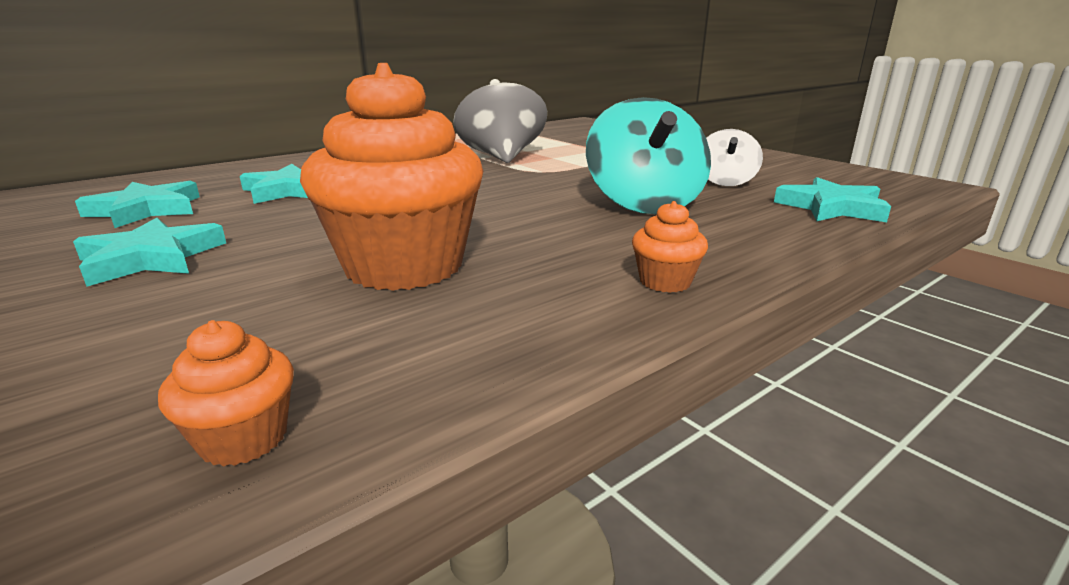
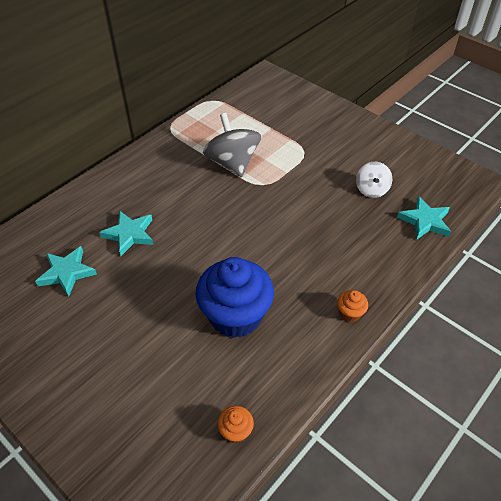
camera: 10 degrees left, 25 degrees up
(151, 258) = (114, 325): turquoise star -> none
(404, 266) = (235, 316): orange cupcake -> blue cupcake
(644, 203) = (330, 228): turquoise spinning top -> none

